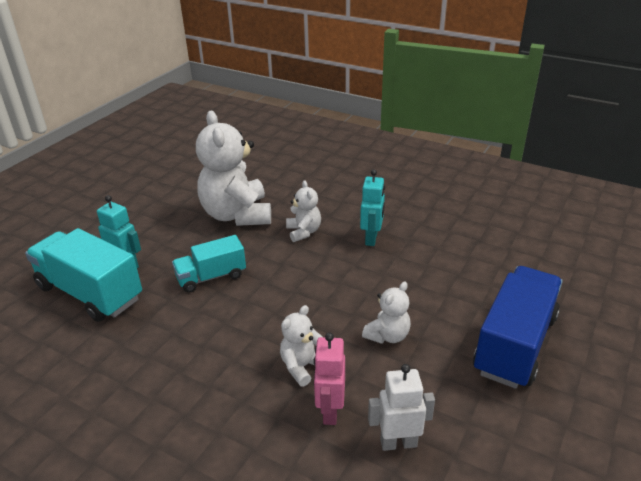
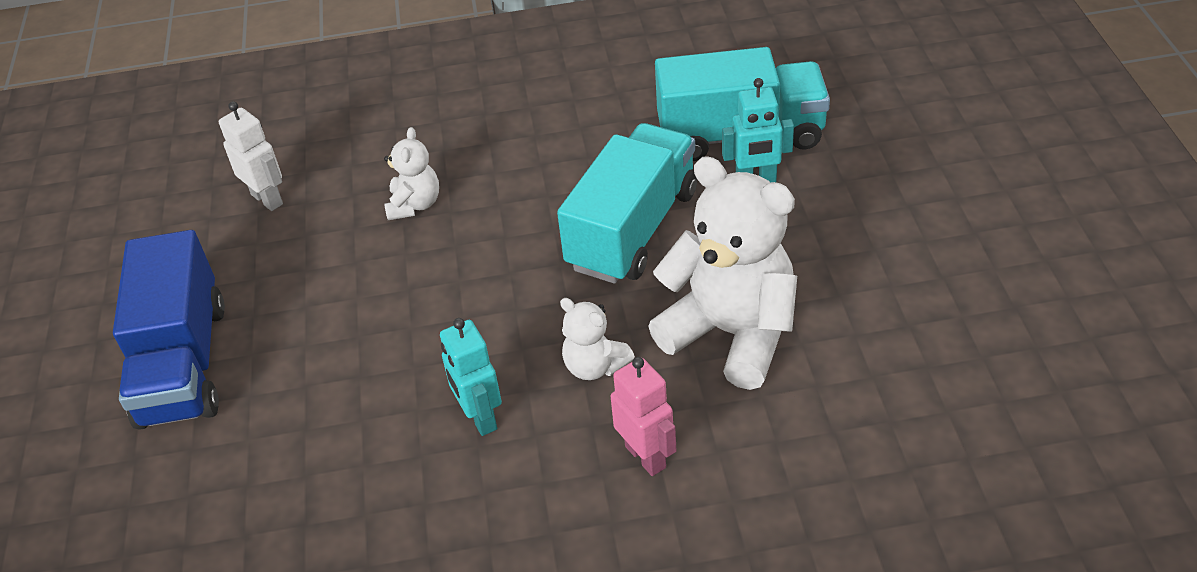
camera: 145 degrees right, 10 degrees up
(211, 277) = (633, 229): turquoise truck -> turquoise truck, size x1.68
(330, 411) = (352, 186): pink robot -> pink robot (646, 456)
(387, 335) = (346, 286): white teddy bear -> none
(398, 443) = (267, 199): white robot -> white robot turned 90 degrees counterclockwise

